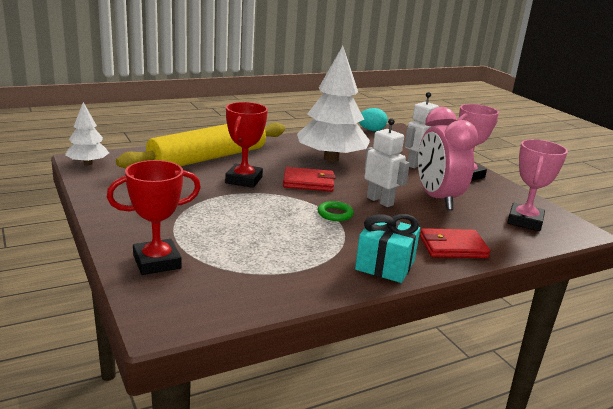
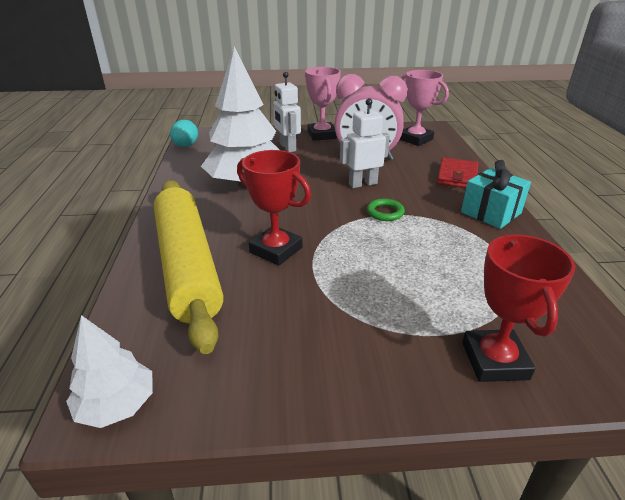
camera: 65 degrees left, 10 degrees up
(308, 182) = (303, 210): red wallet -> none

